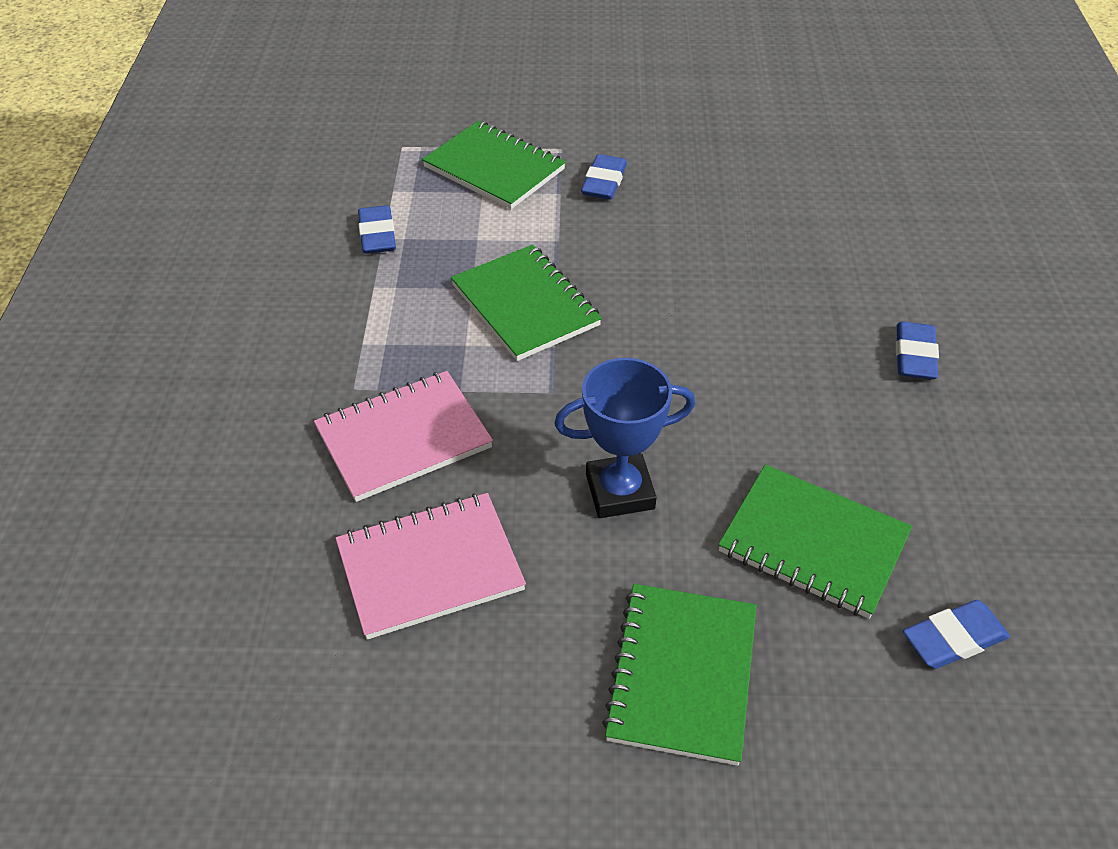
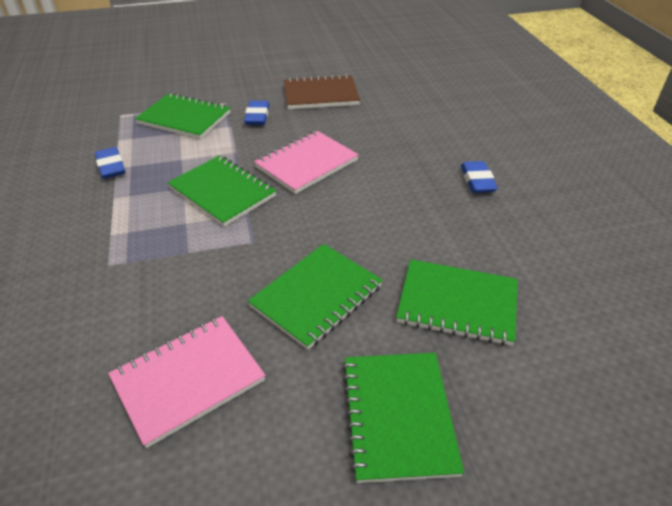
camera: 15 degrees left, 5 degrees down
(403, 438) = (151, 291): pink notebook -> pink notebook (306, 164)
(620, 491) = (317, 297): blue trophy -> green notebook
(712, 157) = (320, 95): none -> brown notebook
(953, 639) = (570, 347): blue eraser -> none

